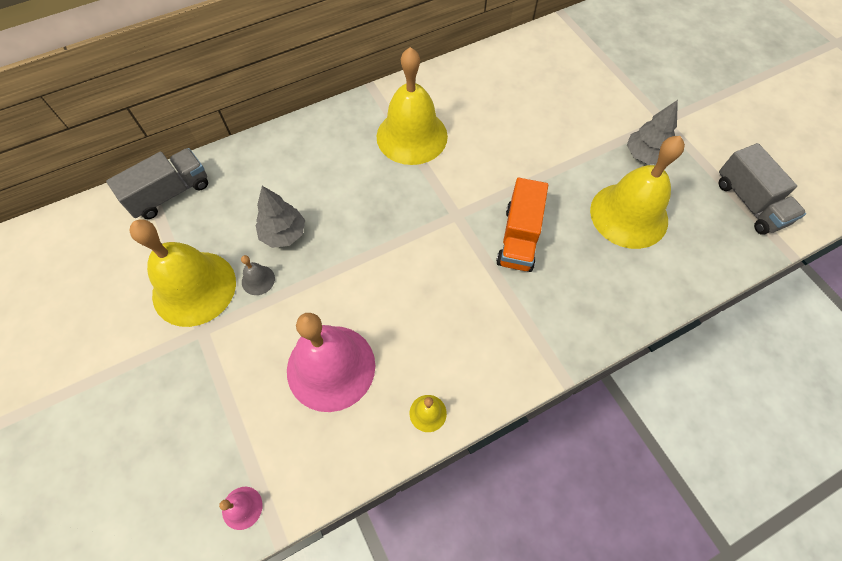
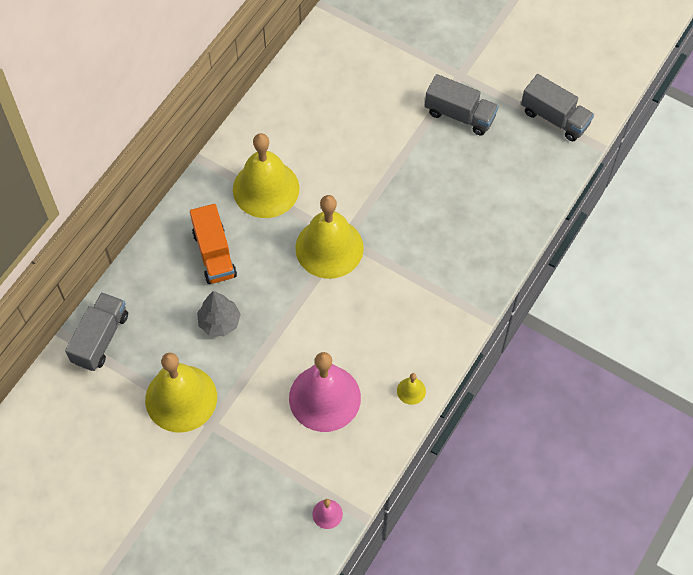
camera: 30 degrees left, 0 degrees up
(258, 280) = (226, 366): grey bell -> none
(519, 238) = (401, 233): orange truck -> orange truck (214, 254)
(629, 215) = (472, 172): yellow bell -> yellow bell (329, 248)
(644, 155) = (460, 115): grey tree -> grey truck

